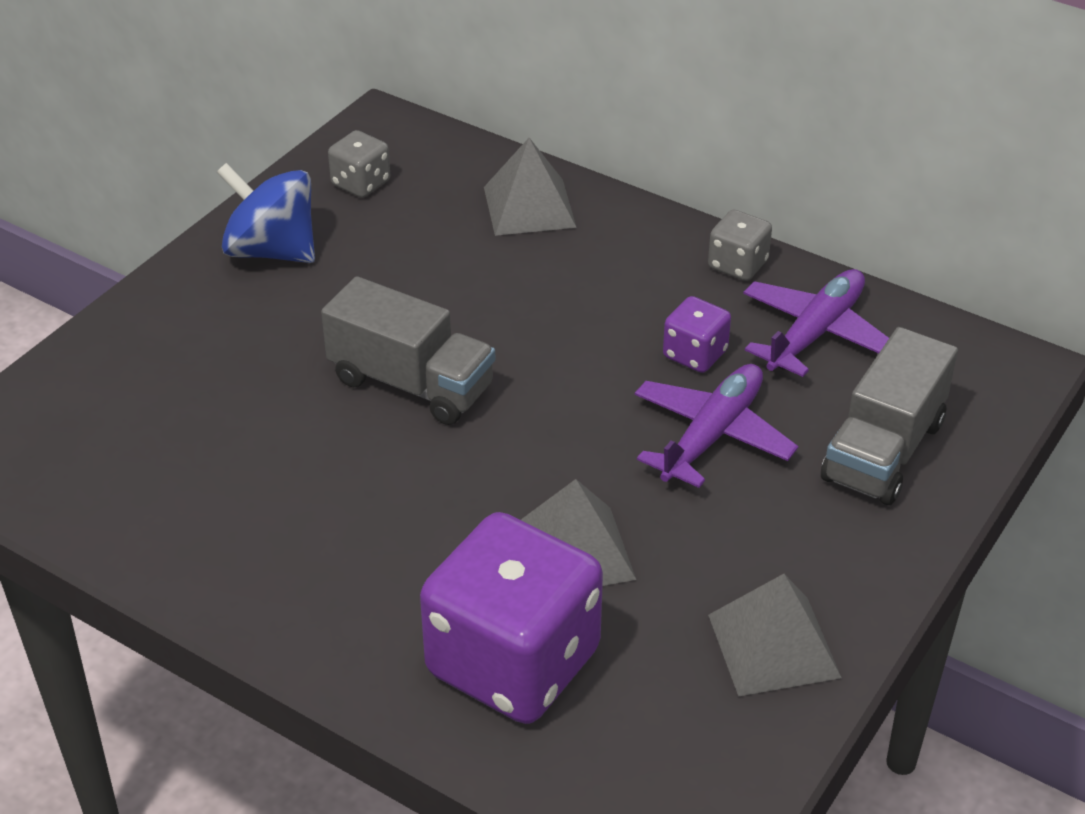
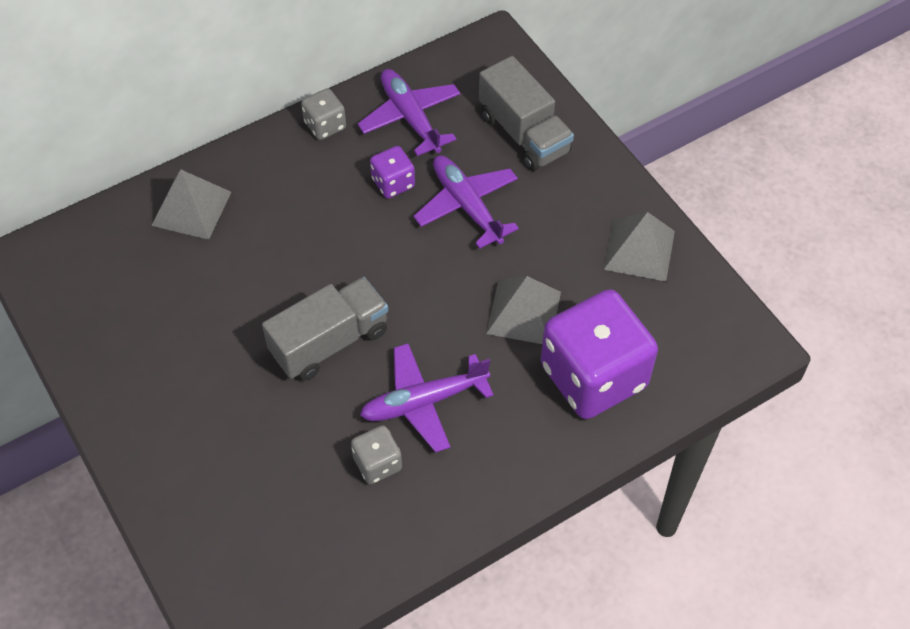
camera: 65 degrees left, 15 degrees up
(271, 250) = (135, 377): blue spinning top -> none
(361, 183) = (94, 296): grey dice -> grey dice (377, 464)
(371, 499) = (424, 402): none -> purple plane

